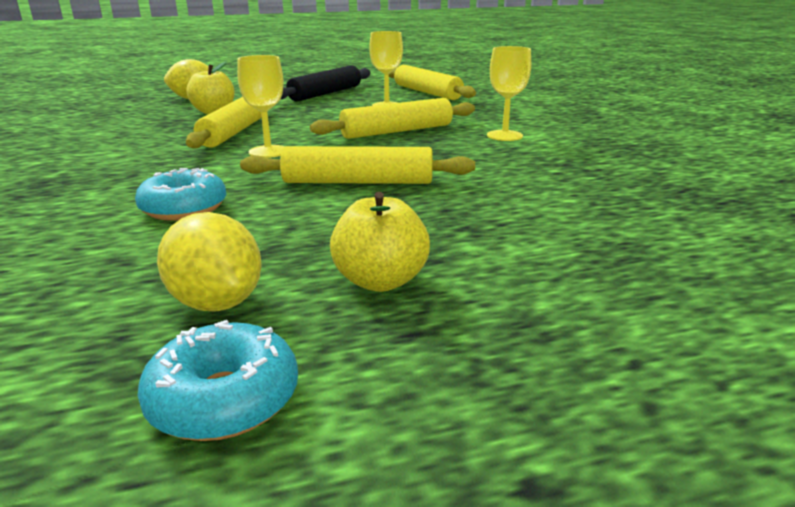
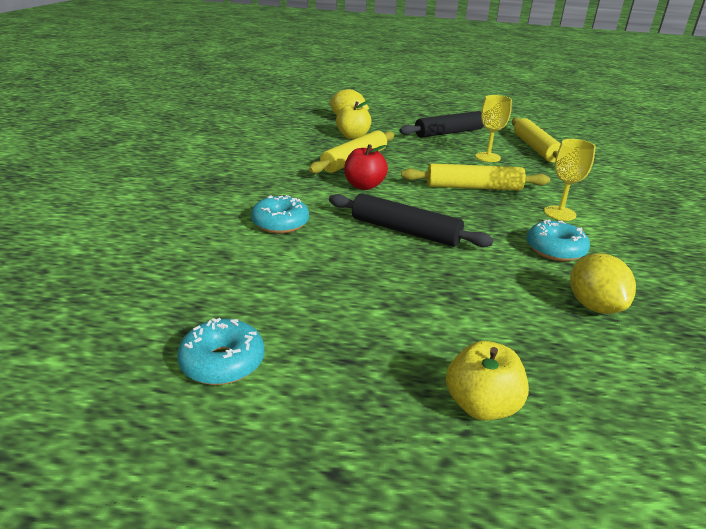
camera: 25 degrees right, 5 degrees up
(216, 302) = (255, 300): yellow lemon -> yellow lemon (594, 306)
(268, 151) = (364, 186): yellow goblet -> red apple
(358, 182) = (405, 231): yellow rolling pin -> black rolling pin
(380, 281) = (357, 317): yellow apple -> yellow apple (481, 405)
(533, 164) = (555, 250): none -> turquoise donut

